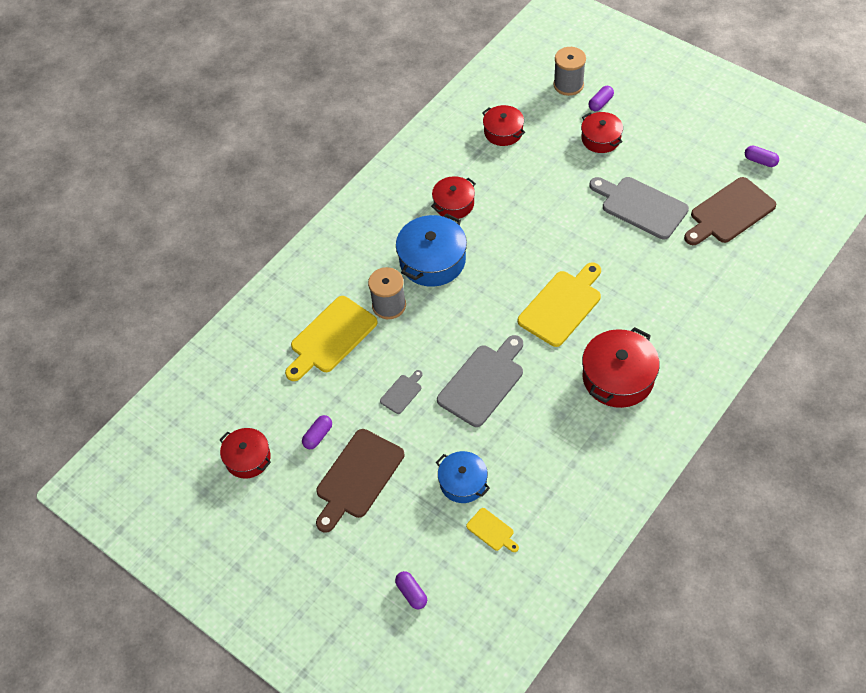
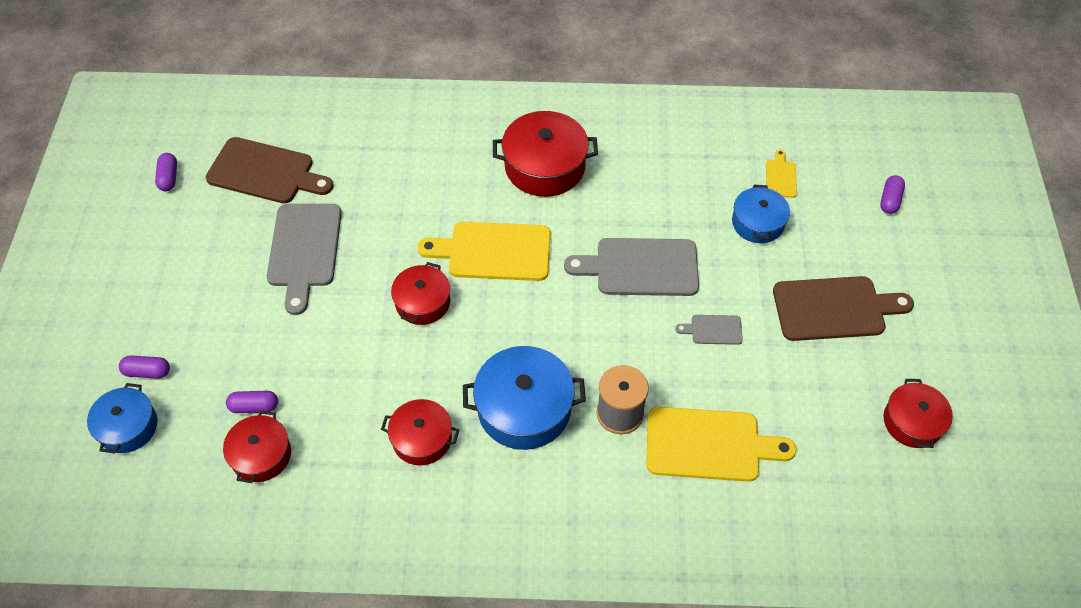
camera: 130 degrees left, 0 degrees up
(318, 436) = (828, 373): purple capsule -> purple capsule (254, 407)
(568, 85) = (128, 427): grey spool -> blue pot
(601, 139) = (214, 340): red pot -> red pot (423, 302)

